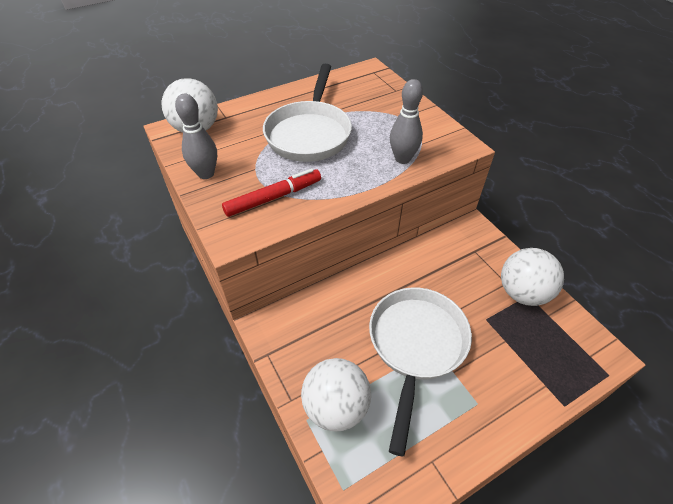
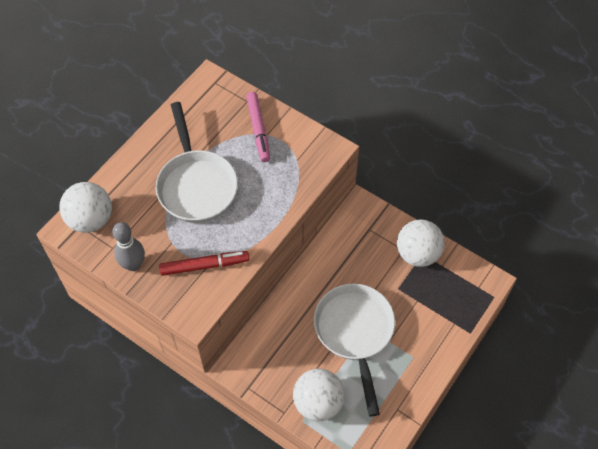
camera: 25 degrees left, 10 degrees up
(273, 197) = (204, 266): red marker -> red marker turned 45 degrees clockwise
(395, 112) = (258, 130): none -> pink marker
(402, 159) = (288, 184): grey bowling pin -> none

